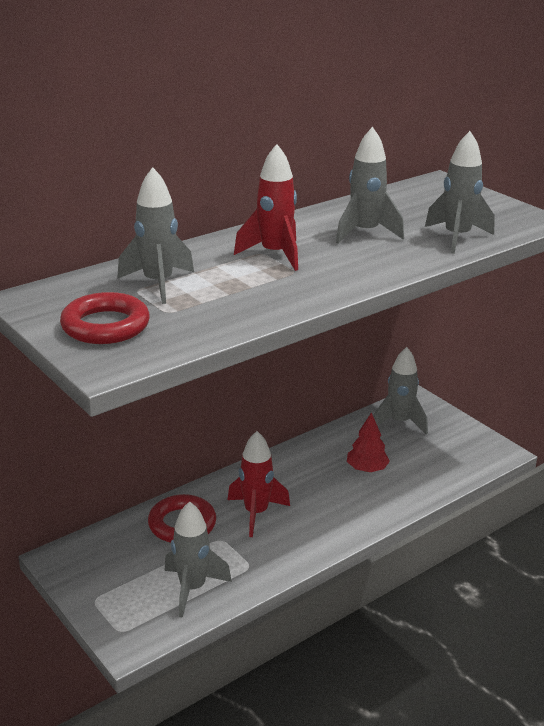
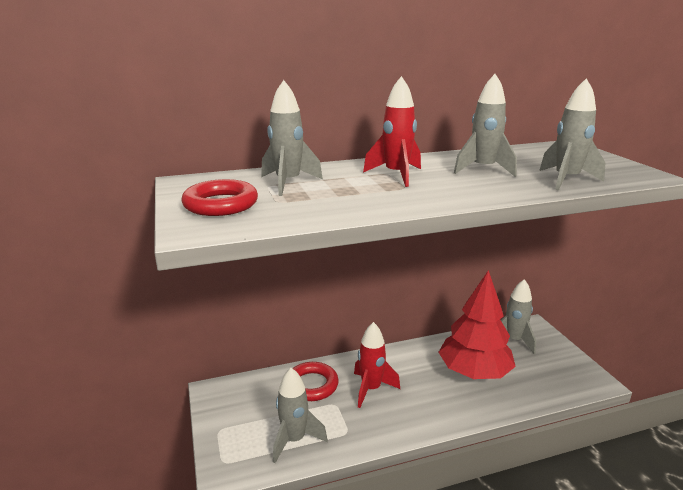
camera: 20 degrees right, 5 degrees down
(366, 469) = (474, 372): red tree -> red tree, size x2.08

